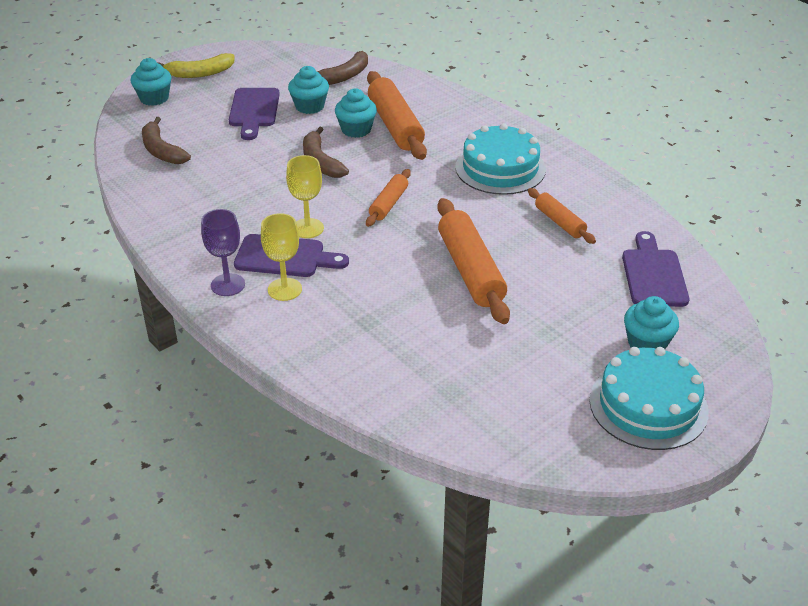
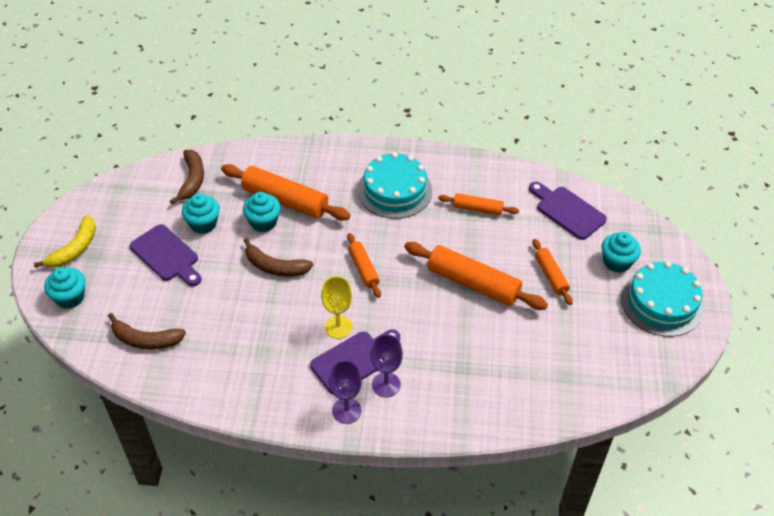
camera: 45 degrees left, 10 degrees up
(284, 289) = (386, 384): yellow goblet -> purple goblet
(557, 311) = (551, 275): none -> orange rolling pin

